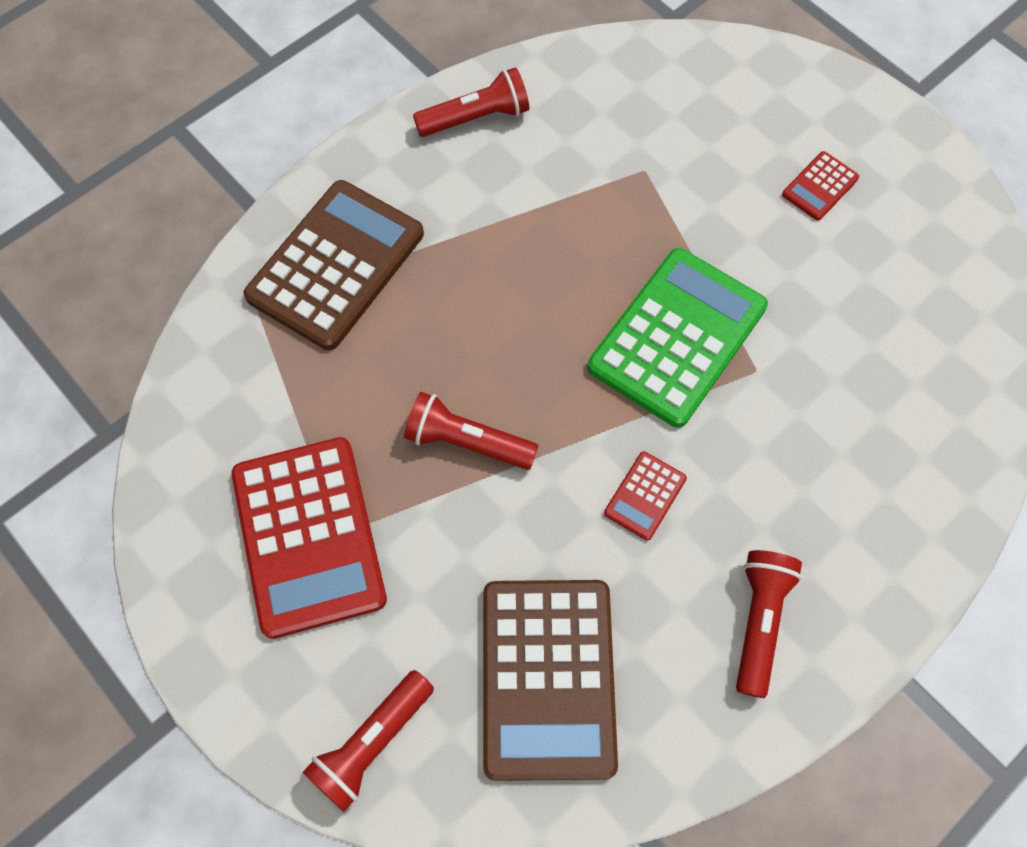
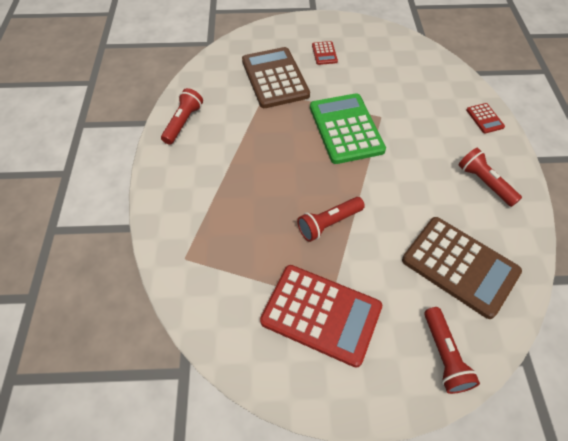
camera: 50 degrees left, 10 degrees down
(336, 265) = (197, 214): brown calculator -> brown calculator (275, 78)
(645, 496) = (404, 182): red calculator -> red calculator (484, 118)

